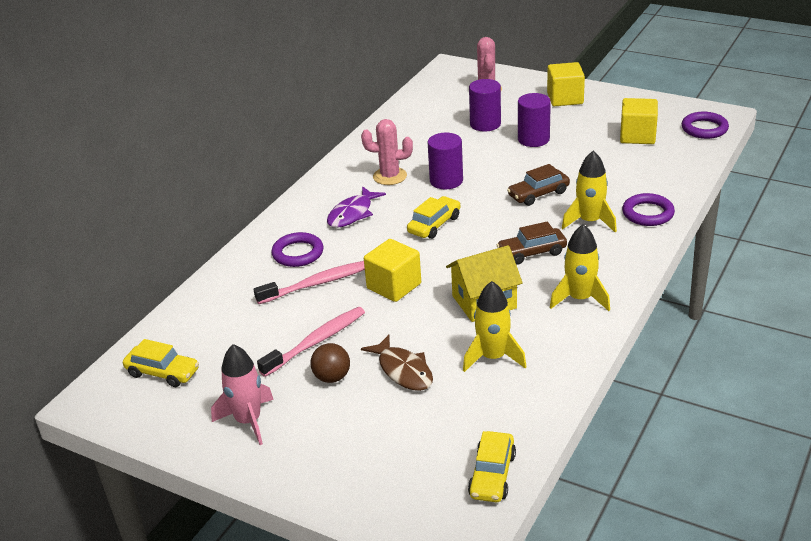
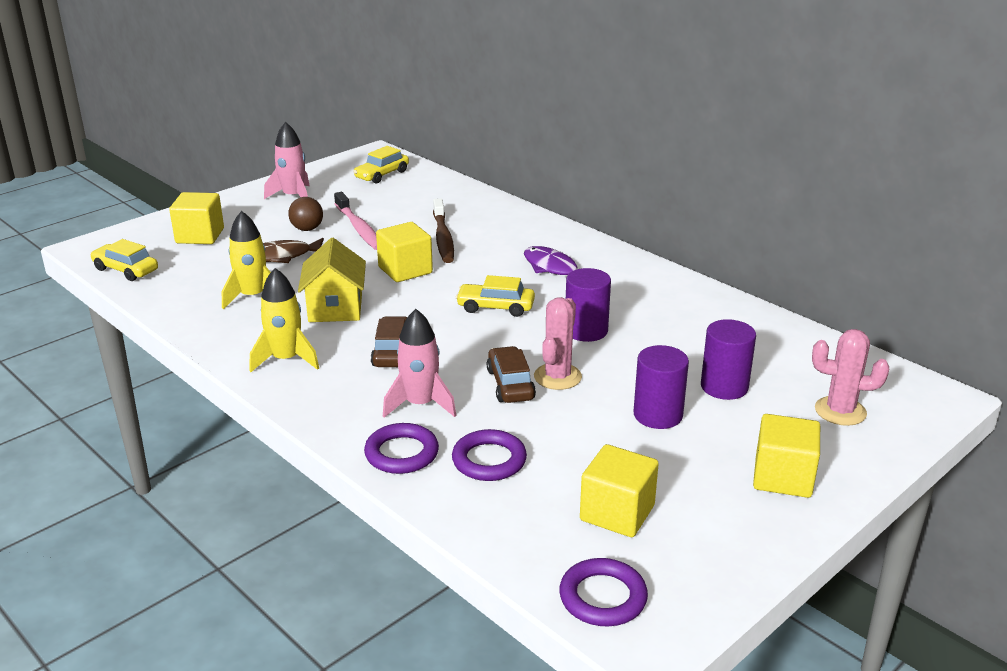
camera: 105 degrees right, 5 degrees down
(298, 253) = (501, 235): purple ring -> purple ring (489, 460)
(317, 283) = (443, 238): pink toothbrush -> brown toothbrush
(383, 454) = (200, 236): none -> yellow cube
(390, 176) = (619, 299): pink cactus -> pink cactus (557, 377)
(434, 225) = (495, 307): yellow car -> yellow car turned 135 degrees clockwise
(589, 221) = (420, 404): yellow rocket -> pink rocket

